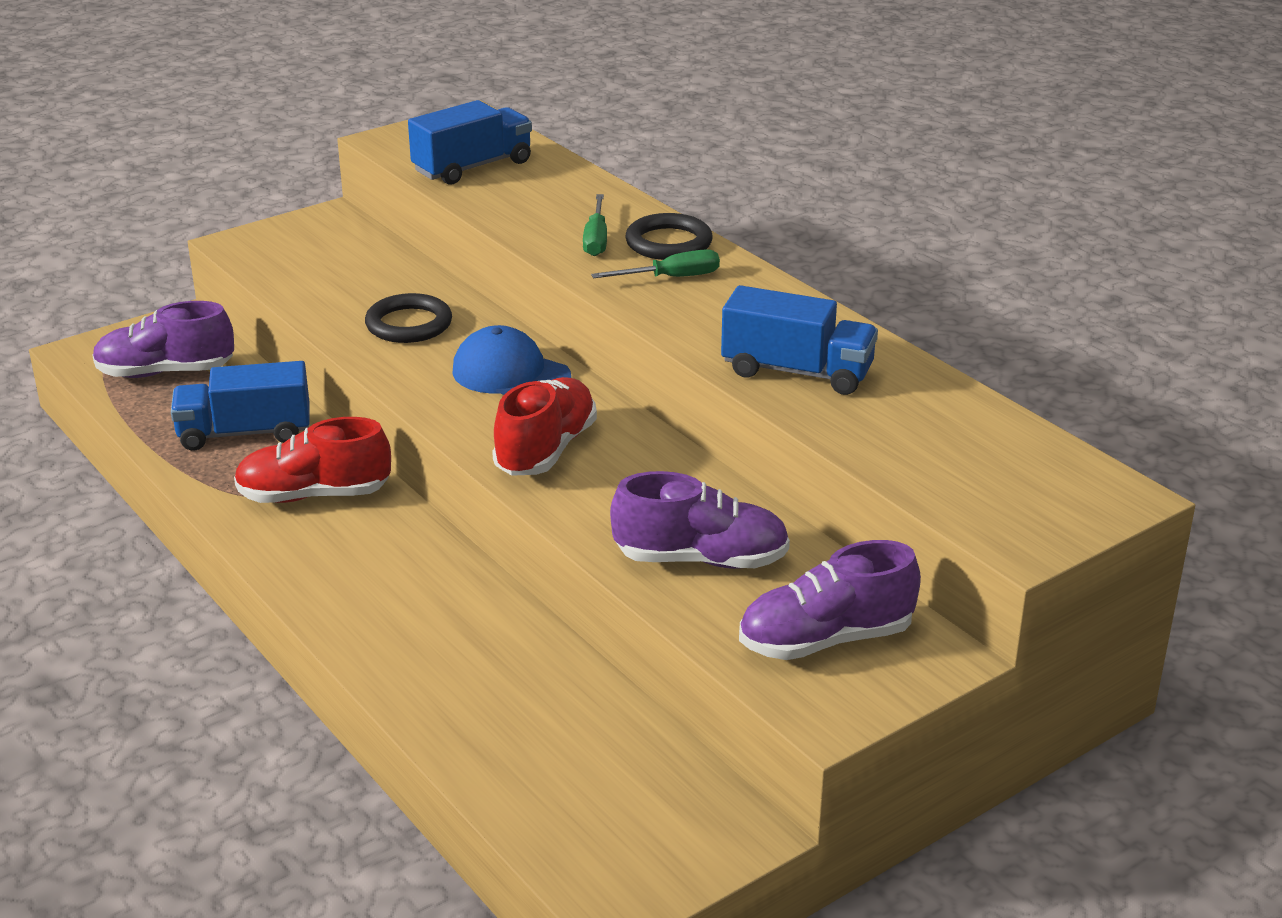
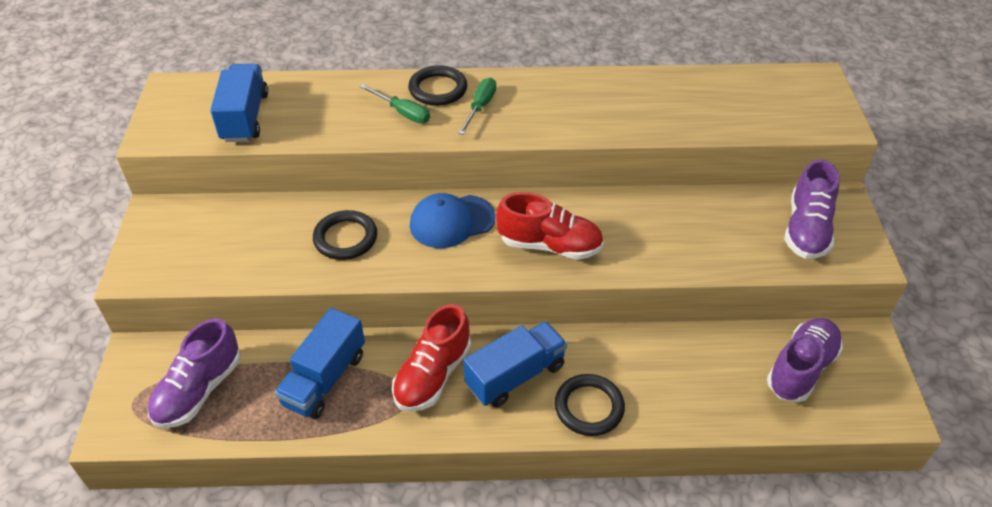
camera: 55 degrees left, 15 degrees up
(367, 620) = (589, 407): none -> black ring
(546, 450) = (549, 245): red shoe -> red shoe turned 135 degrees clockwise
(701, 559) = (706, 238): purple shoe -> purple shoe (801, 369)
(797, 372) = (626, 114): blue truck -> blue truck (515, 376)

